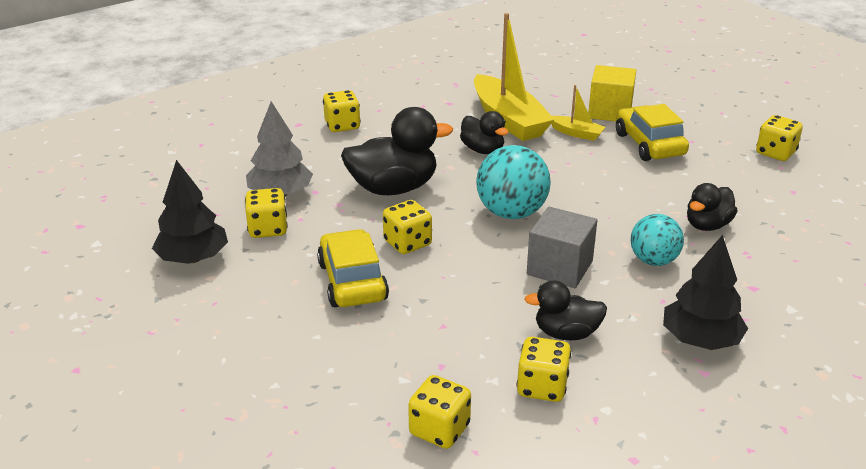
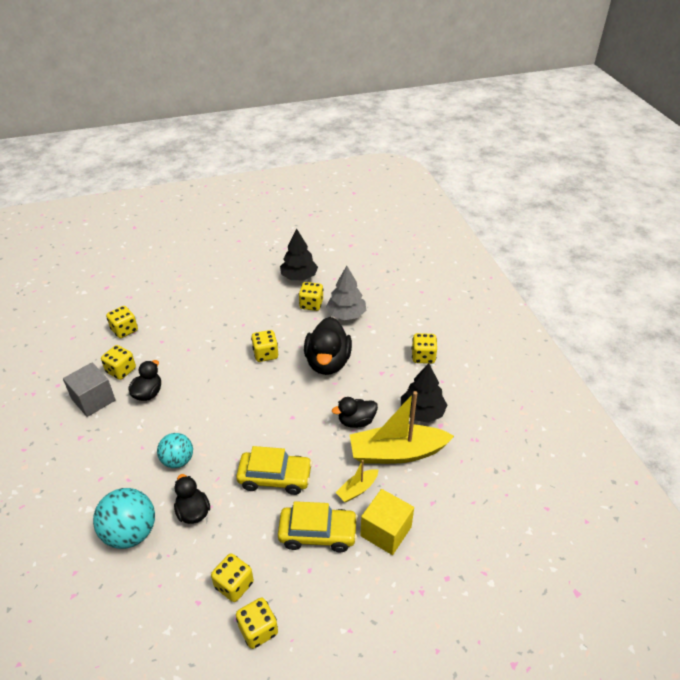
camera: 110 degrees right, 10 degrees up
(352, 281) = (245, 326): yellow car -> yellow car (275, 477)
(511, 213) = (269, 409): turquoise ball -> turquoise ball (130, 533)
(559, 268) = (201, 412): grey cube -> grey cube (93, 400)
(700, 340) = (101, 448): black tree -> black tree (422, 412)
(753, 176) = (234, 585): none -> yellow dice

